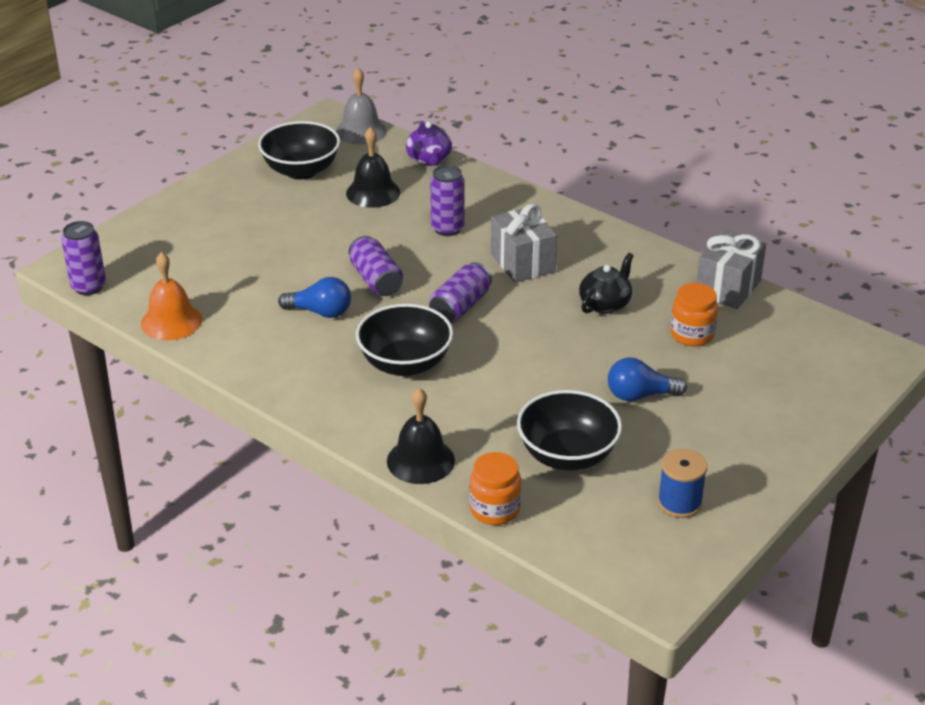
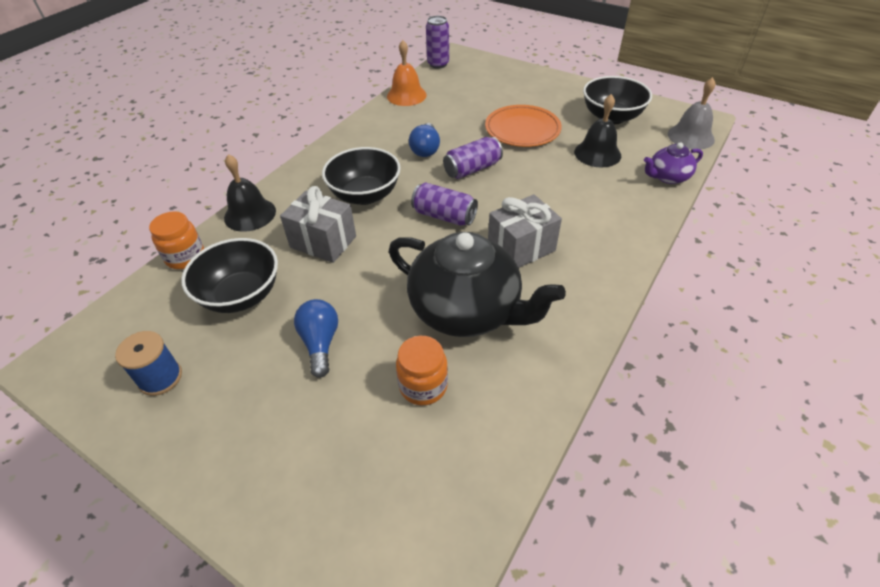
camera: 85 degrees right, 10 degrees up
(303, 235) = (522, 129): none -> orange plate
(447, 228) = (559, 198): purple can -> none
(605, 304) = (466, 310): black teapot -> black teapot, size x2.05
(728, 287) = (521, 422): grey gift -> grey gift (323, 242)

